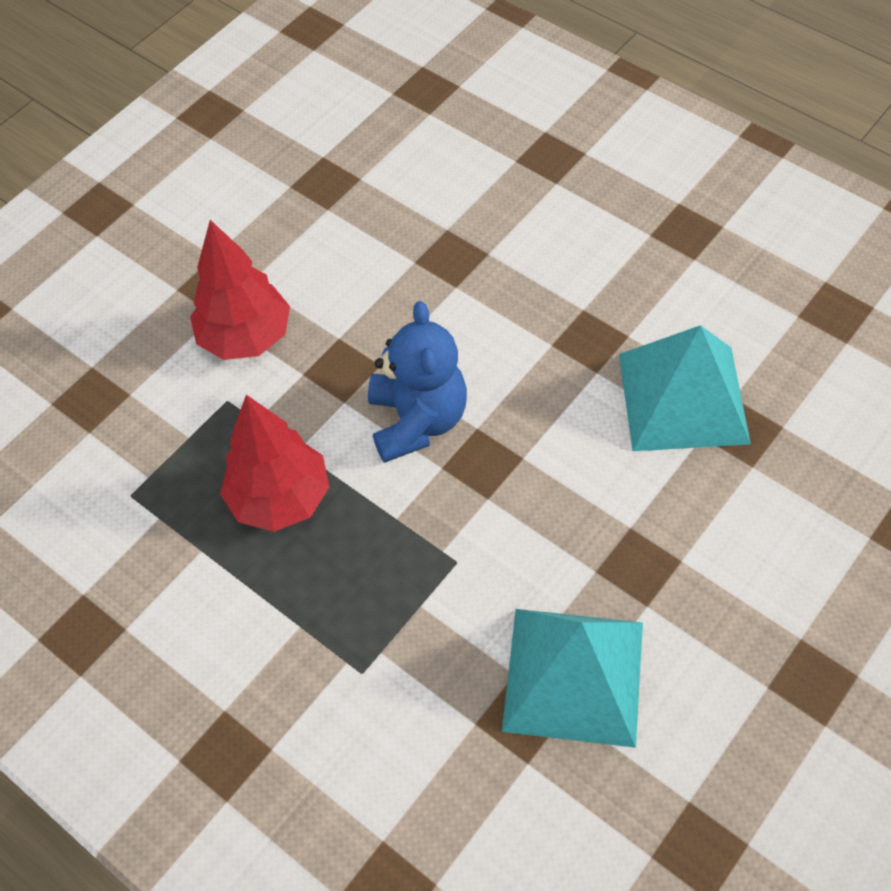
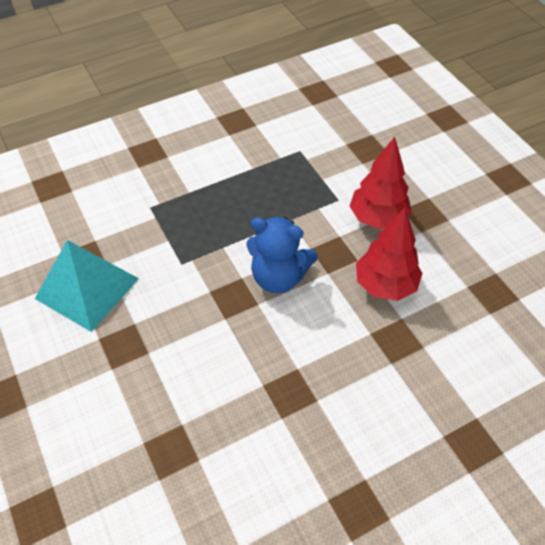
camera: 110 degrees right, 5 degrees down
(280, 498) = (263, 204): red tree -> red tree (385, 285)
(683, 398) = (215, 427): turquoise pyramid -> none

